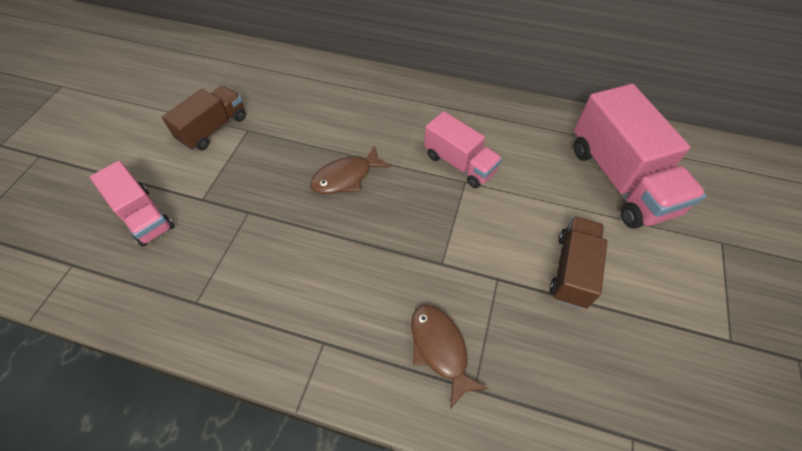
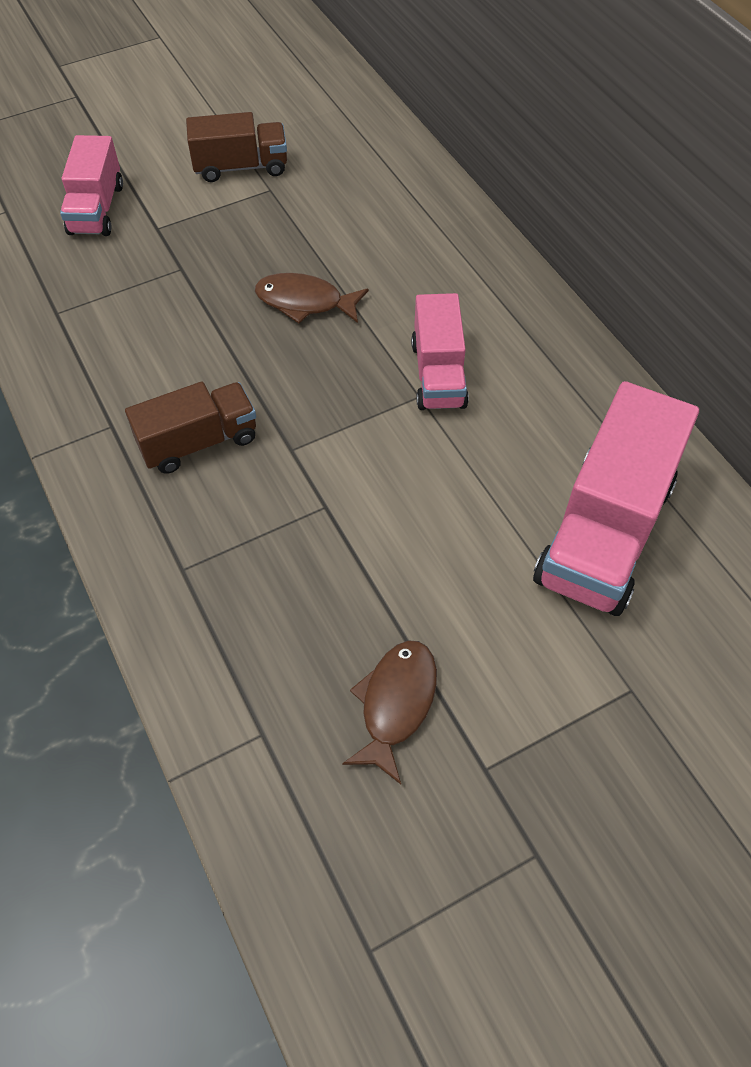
camera: 45 degrees right, 0 degrees up
(440, 349) = (195, 514): brown fish -> brown fish (396, 704)
(572, 270) = (411, 563): brown truck -> brown truck (198, 442)

